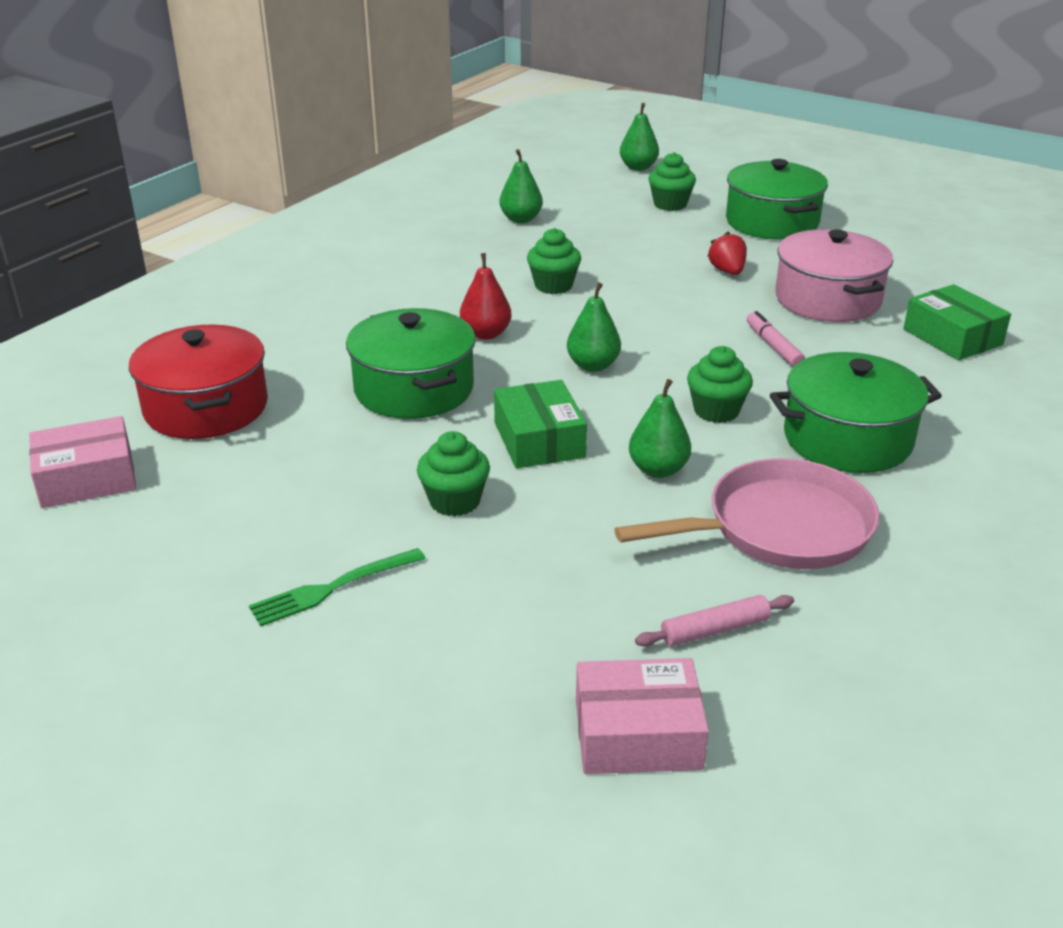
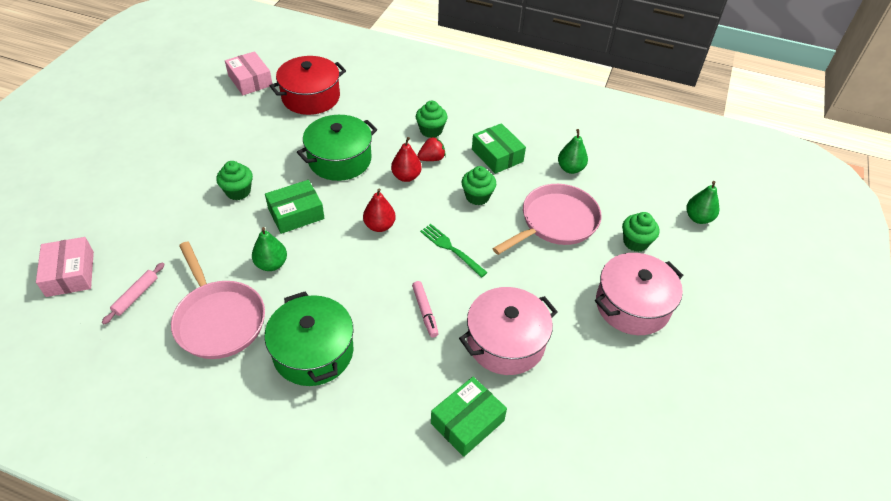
camera: 75 degrees right, 15 degrees up
(332, 588) = (173, 166): green fork -> green fork (451, 249)
(469, 261) = (497, 155): none -> green box
(593, 365) = (379, 226): green pear -> red pear
(622, 242) = (555, 222): none -> pink pan
(715, 629) = (136, 296): pink rolling pin -> pink rolling pin turned 60 degrees clockwise
(716, 411) = (337, 286): green cupcake -> green cupcake (431, 130)
(727, 271) = (531, 282): red strawberry -> red strawberry (431, 158)
(772, 222) = (632, 305): green pot -> pink pot
(773, 346) = (425, 312): pink marker -> pink marker turned 105 degrees clockwise

